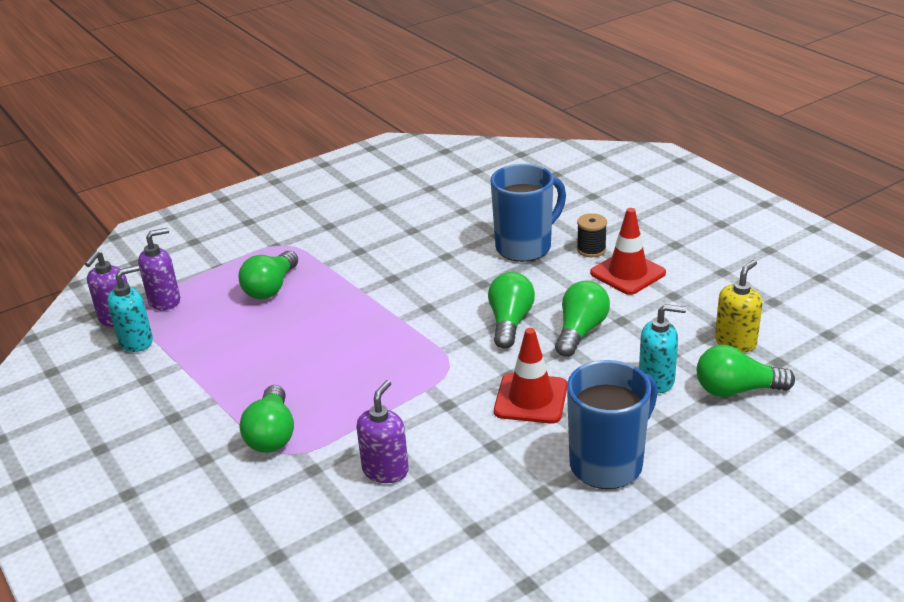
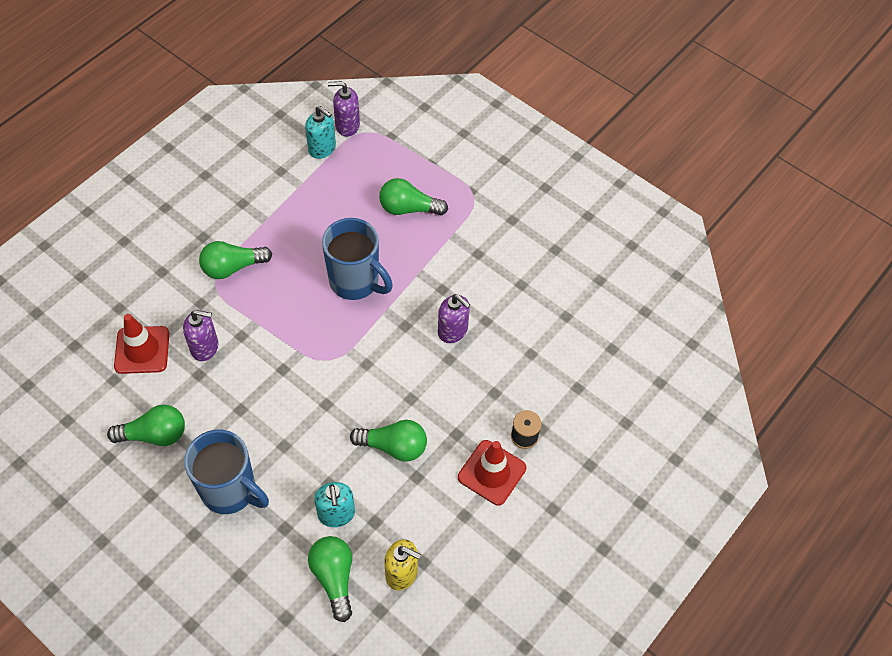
camera: 70 degrees right, 25 degrees up
(165, 301) = (376, 146): purple soap dispenser -> purple soap dispenser (453, 331)
(510, 322) = (395, 391): green light bulb -> green light bulb (154, 435)
(525, 247) = (515, 380): blue mug -> blue mug (355, 282)
(531, 399) = (298, 425): red traffic cone -> red traffic cone (142, 350)

